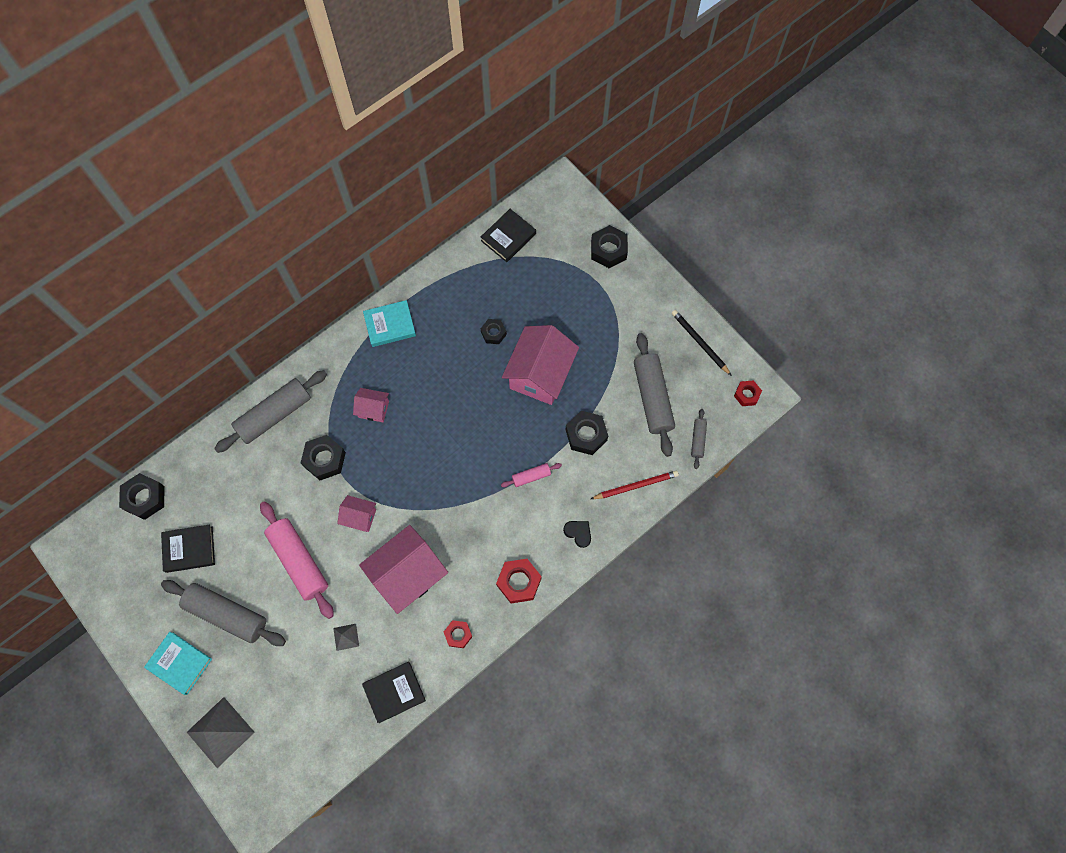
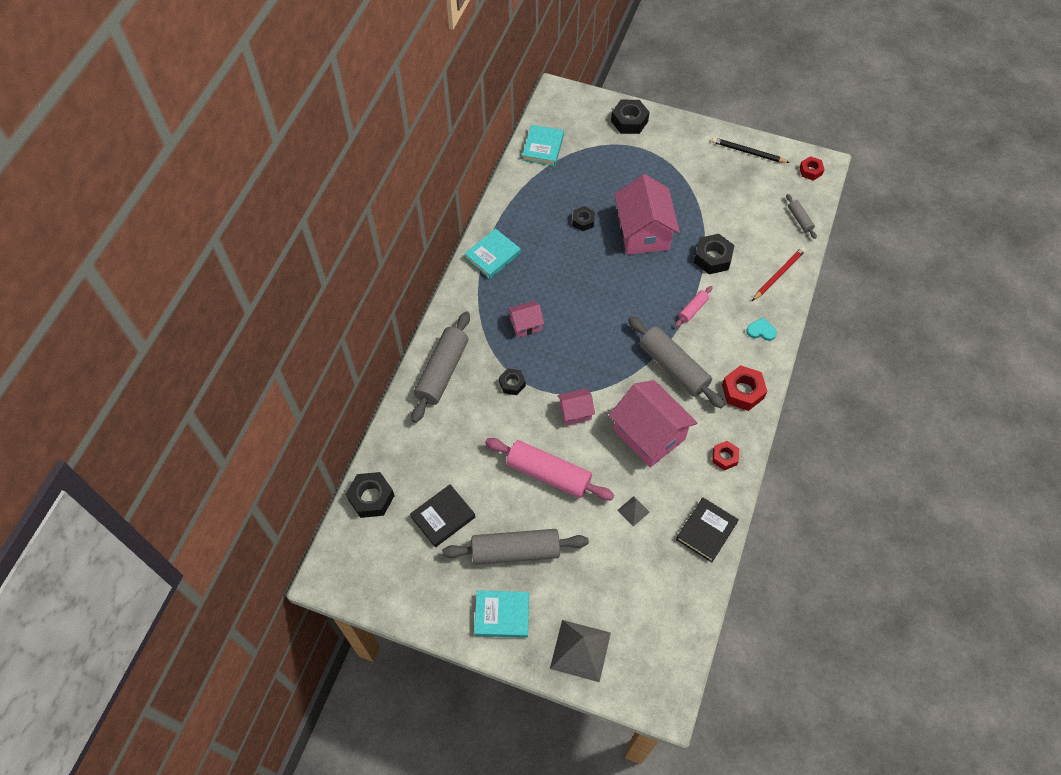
camera: 30 degrees left, 10 degrees down
(324, 459) = (512, 384): black nut -> black nut, size x0.62
(408, 574) = (649, 434): pink house -> pink house turned 60 degrees counterclockwise
(508, 237) = (543, 148): black book -> turquoise book
(578, 533) = (761, 331): black heart -> turquoise heart
(652, 398) = (743, 207): grey rolling pin -> grey rolling pin (673, 367)

